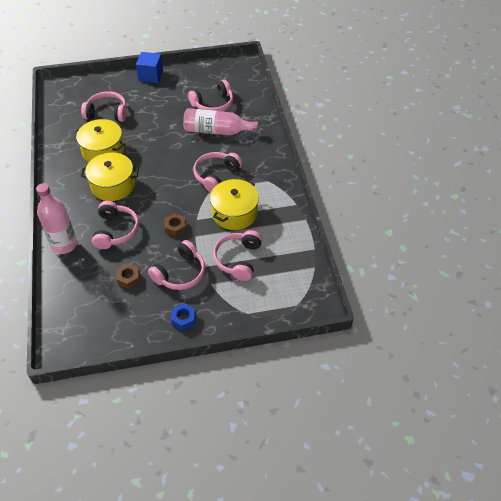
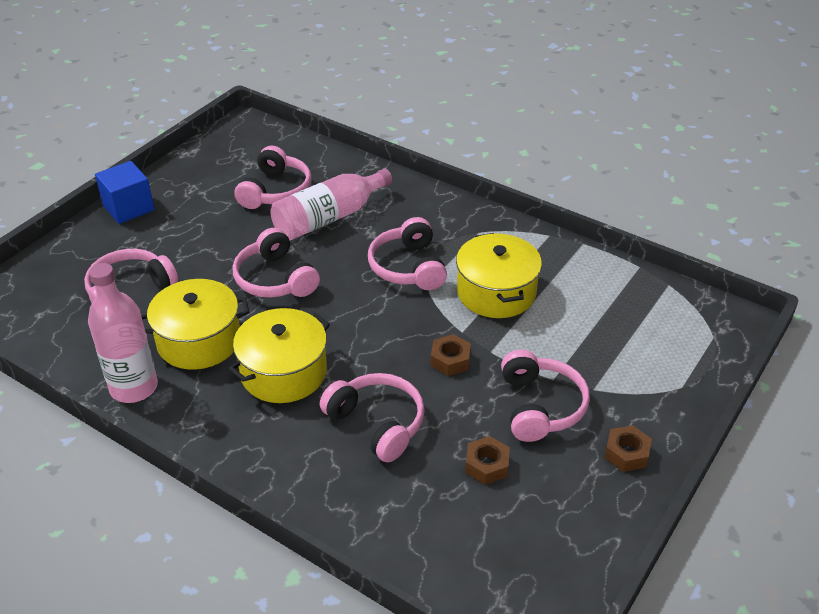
camera: 45 degrees left, 10 degrees down
(64, 244) = (329, 498): pink bottle -> pink bottle (134, 387)
(183, 319) = (626, 453): blue nut -> brown nut
(238, 259) = (580, 338): pink headphones -> pink headphones (275, 279)

